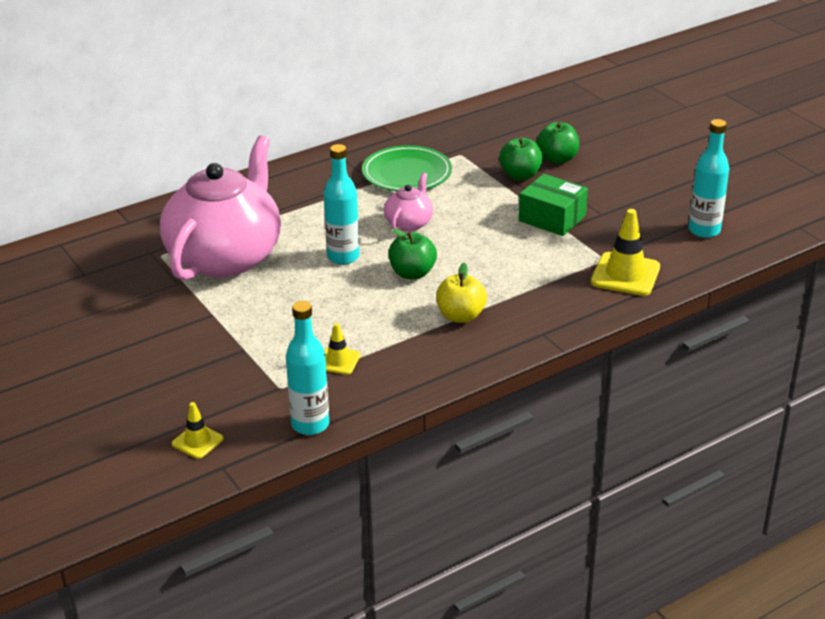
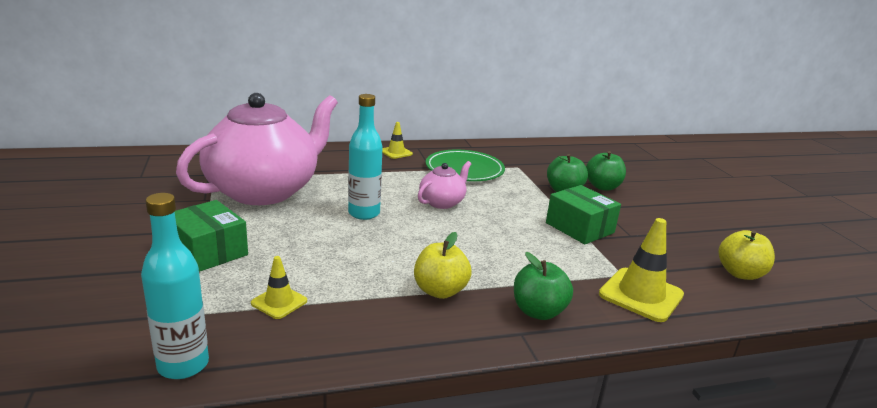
camera: 15 degrees right, 10 degrees down
(197, 441) = (46, 348): yellow traffic cone -> yellow traffic cone (396, 152)
(237, 334) = (208, 251): none -> green box
(412, 273) = (417, 241): green apple -> green apple (538, 311)
(704, 230) = (740, 273): turquoise bottle -> yellow apple

